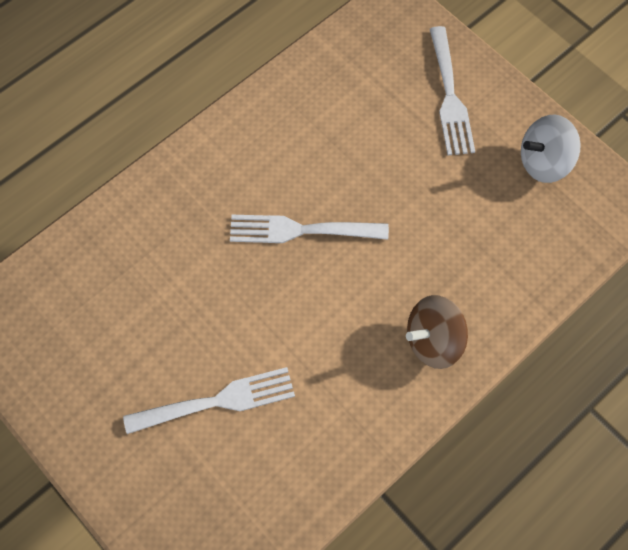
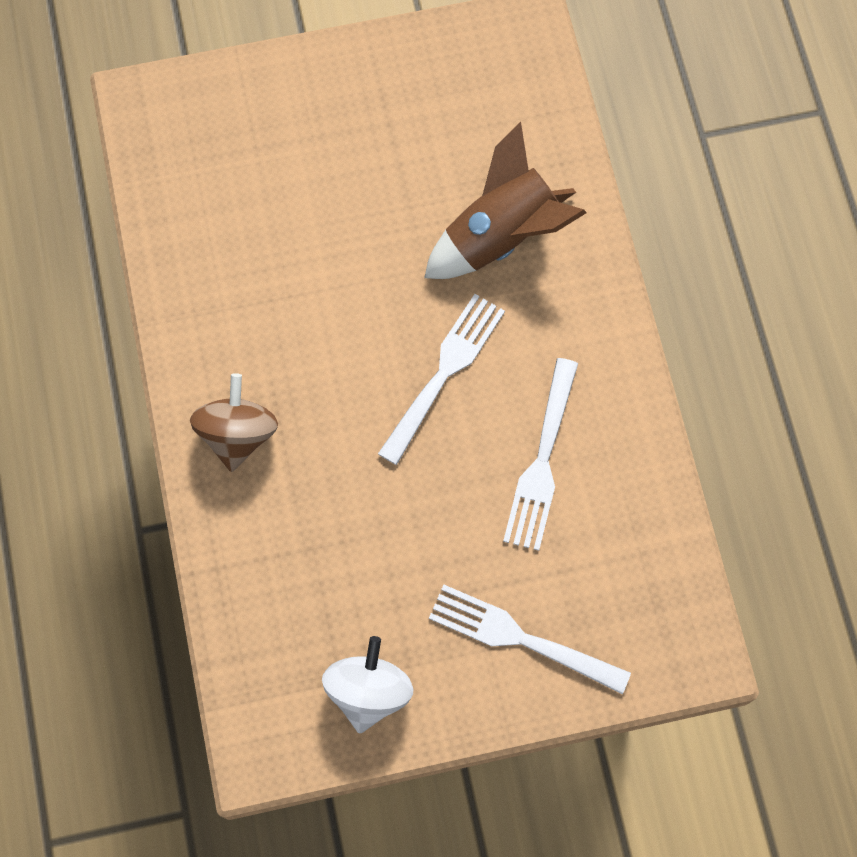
camera: 120 degrees right, 5 degrees up
(172, 247) = (501, 235): none -> brown rocket
(217, 401) = (307, 198): white fork -> white fork (542, 461)

